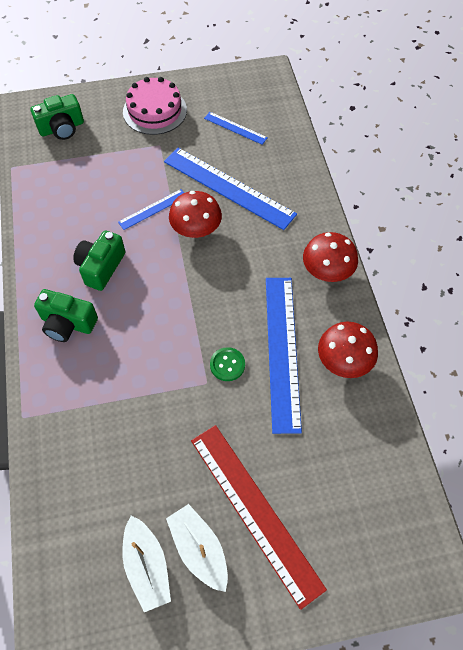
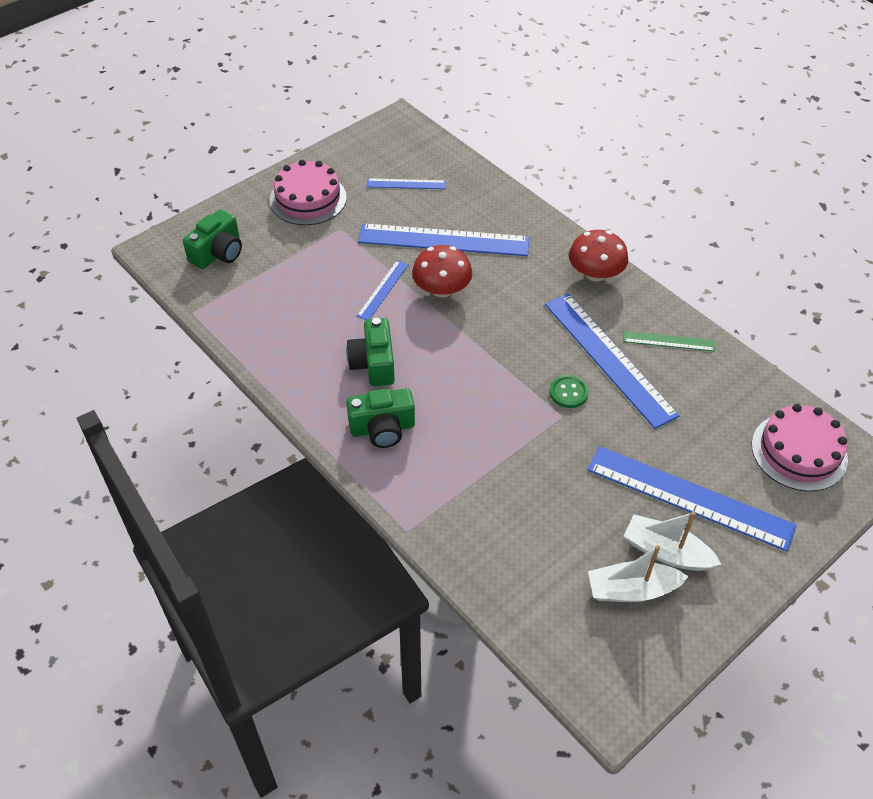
camera: 30 degrees left, 10 degrees down
(147, 566) = (632, 590): white boat -> white boat turned 135 degrees clockwise
(255, 511) = (689, 497): red ruler -> blue ruler
(344, 360) = (668, 341): red mushroom -> green ruler
(381, 522) = (799, 452): none -> pink cake

